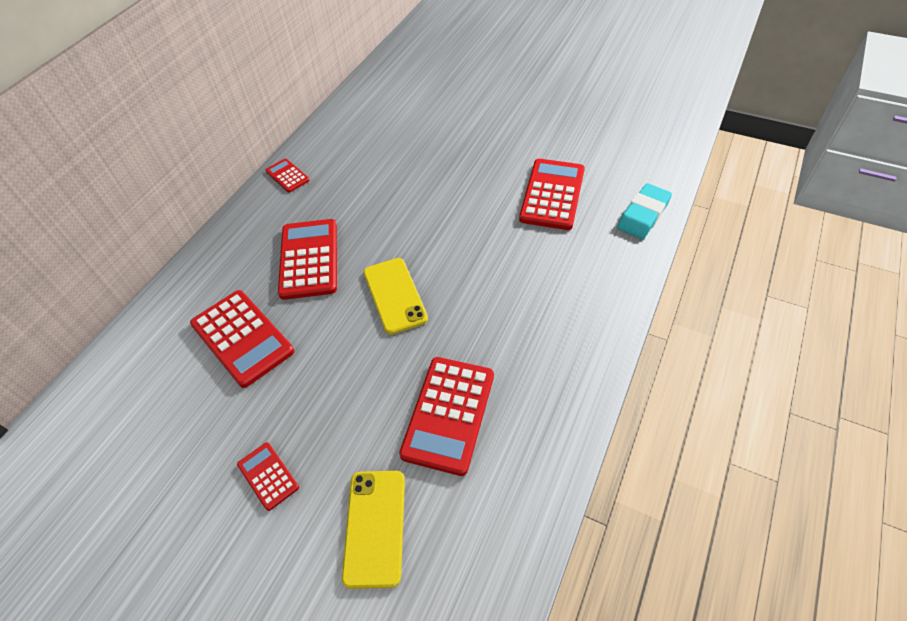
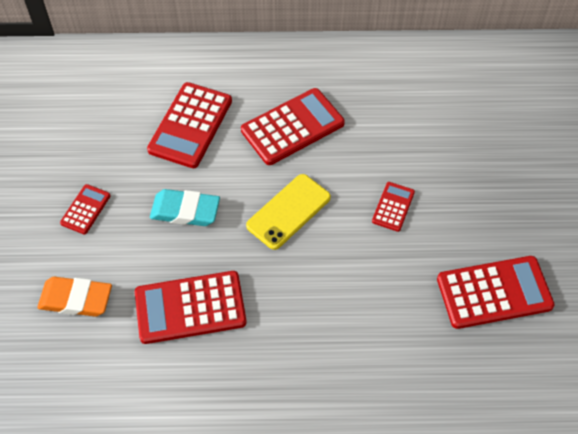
camera: 60 degrees right, 5 degrees up
(287, 176) = (378, 57): red calculator -> red calculator (393, 207)
(375, 527) = (76, 299): yellow phone -> orange eraser
(643, 215) = (518, 393): turquoise eraser -> turquoise eraser (185, 211)

